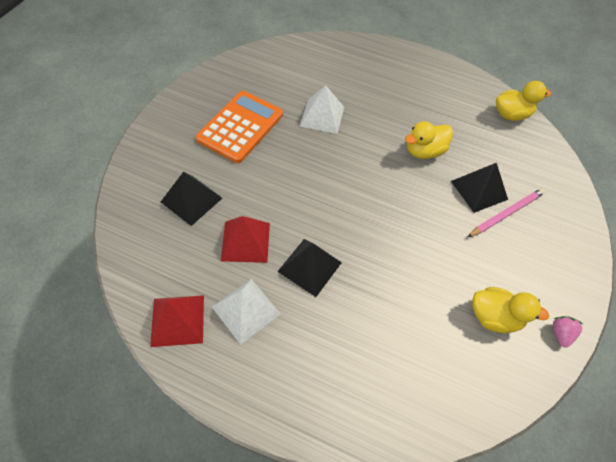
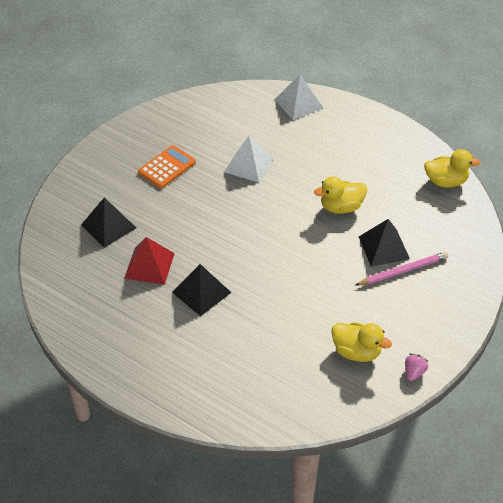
camera: 15 degrees right, 10 degrees down
(177, 320) = (79, 318): red pyramid -> none
(240, 127) = (167, 167): orange calculator -> orange calculator, size x0.66
(246, 310) = (137, 318): white pyramid -> white pyramid (298, 103)

